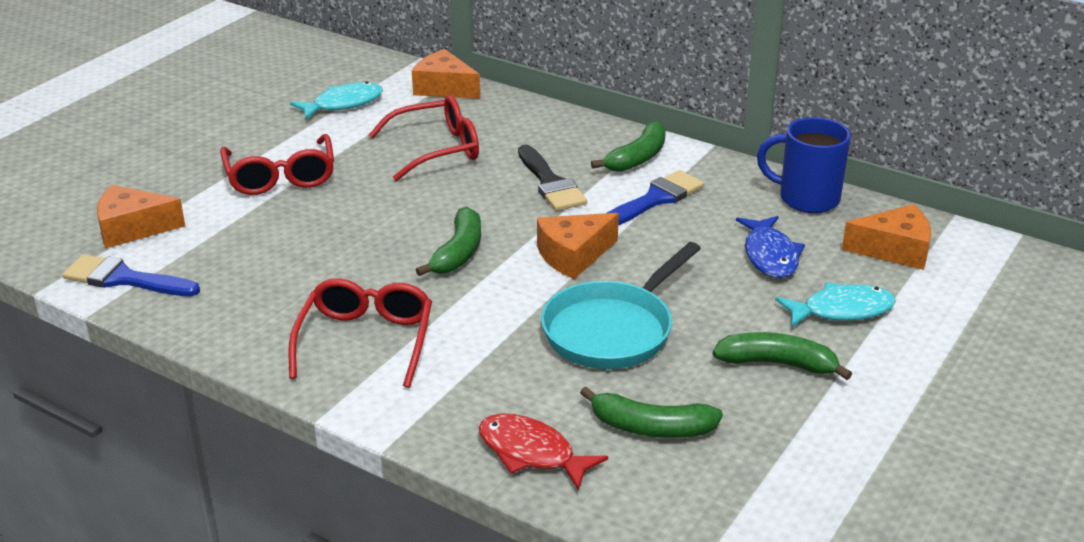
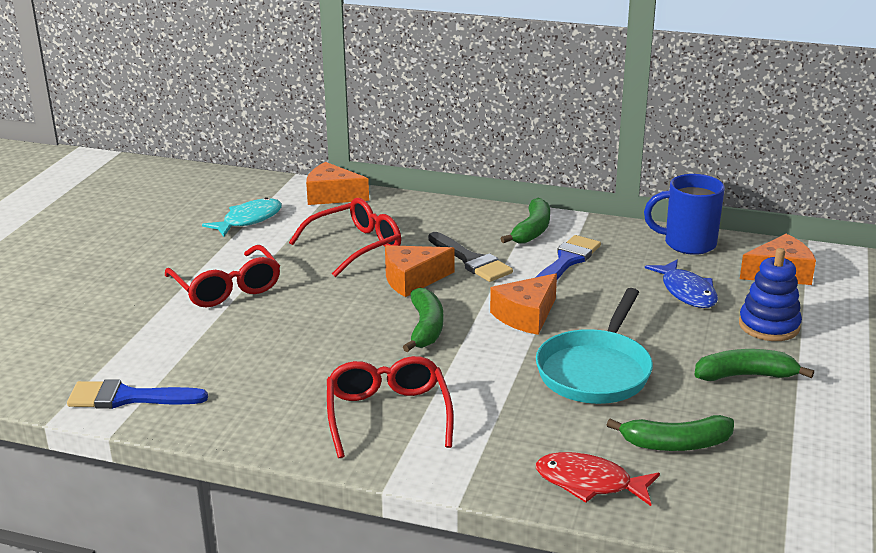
camera: 15 degrees left, 5 degrees down
(133, 228) = (111, 352): orange cheese -> orange cheese (412, 280)
(841, 310) = (769, 326): turquoise fish -> blue stacking toy

